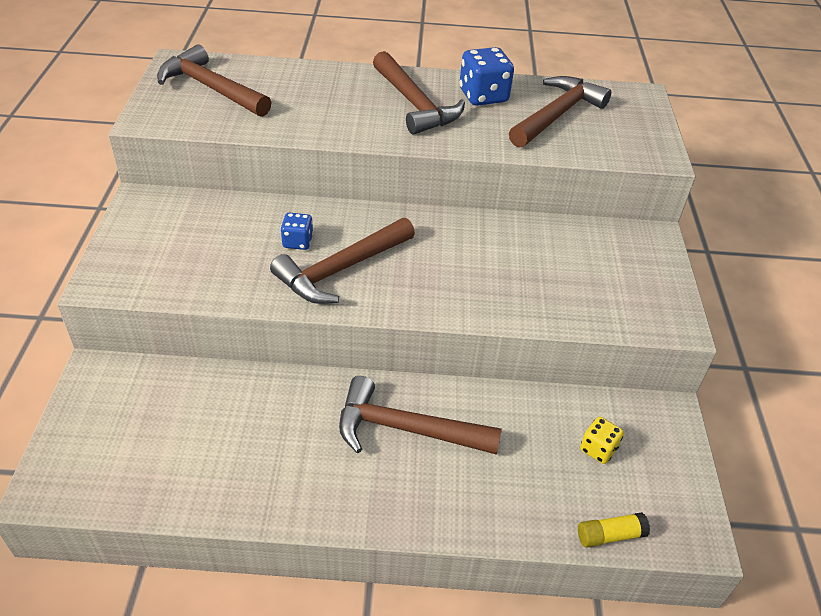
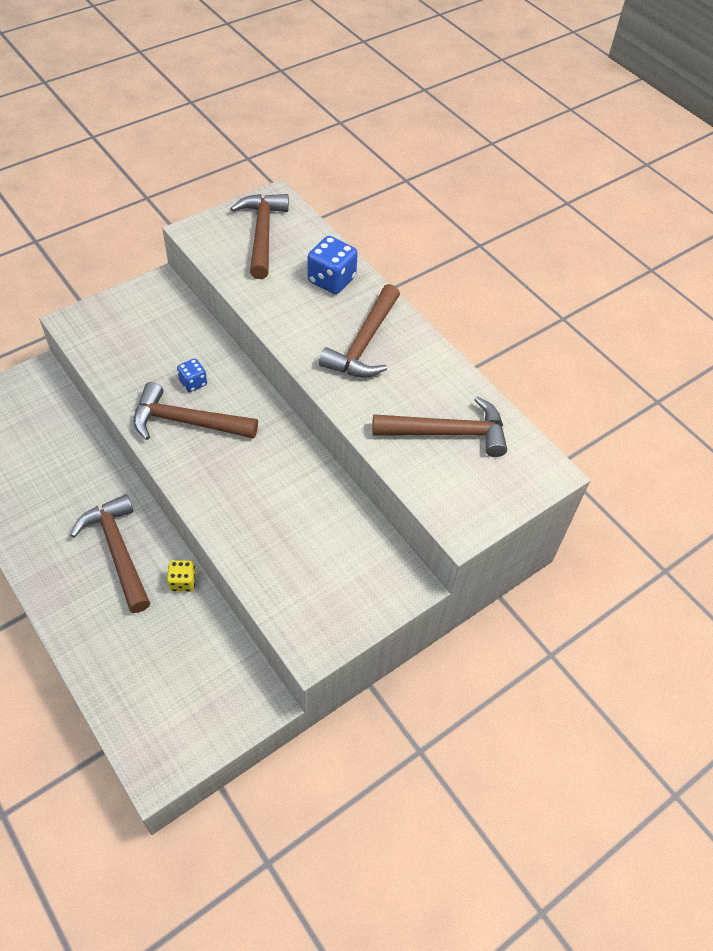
camera: 50 degrees right, 10 degrees up
(483, 96) = (422, 375): blue dice -> blue dice (331, 280)
(598, 449) = (189, 672): yellow dice -> yellow dice (183, 582)
(610, 535) = (116, 717): yellow glue stick -> none

